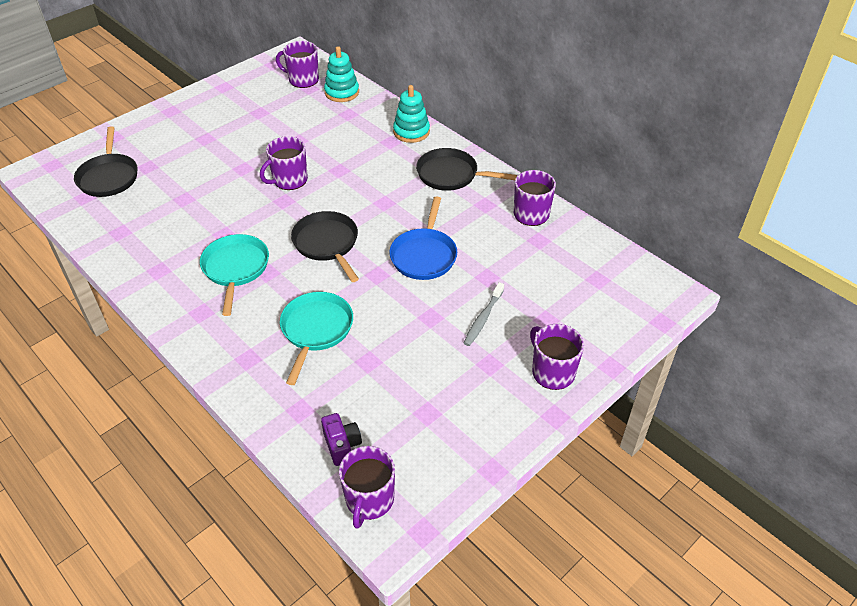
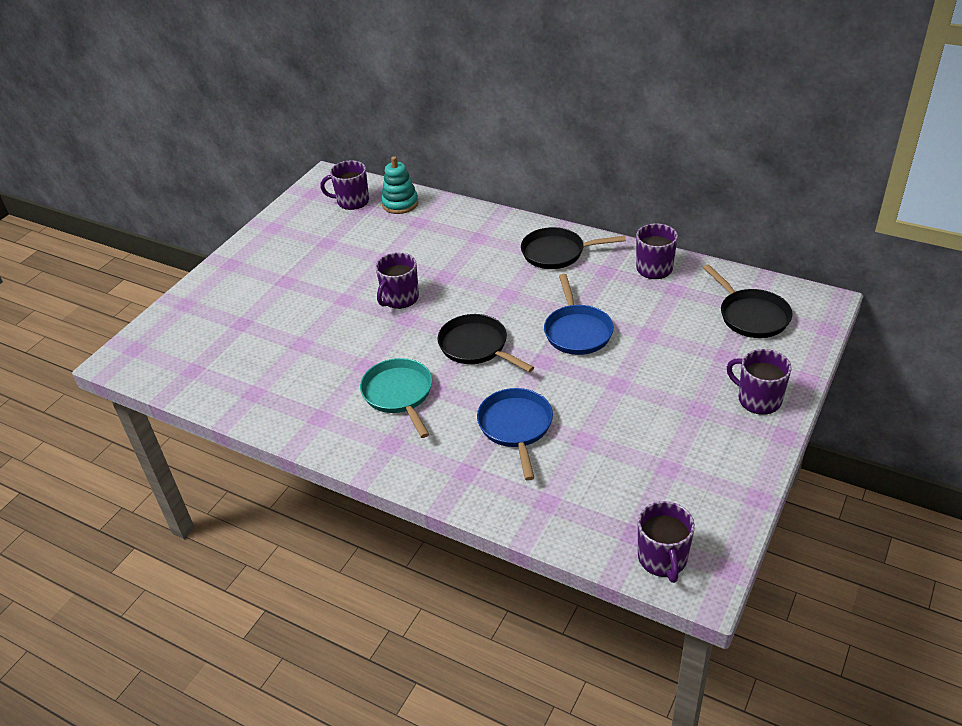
camera: 15 degrees left, 5 degrees down
(109, 177) = (206, 344): black pan -> black pan (751, 315)
(316, 330) = (516, 427): turquoise pan -> blue pan
(342, 445) = (607, 520): purple camera -> none
(411, 132) = (493, 223): turquoise stacking toy -> none
(483, 318) = (667, 371): grey toothbrush -> none

